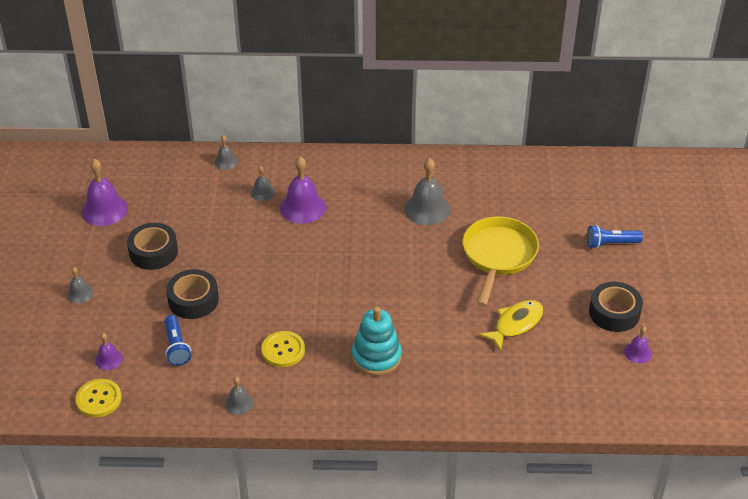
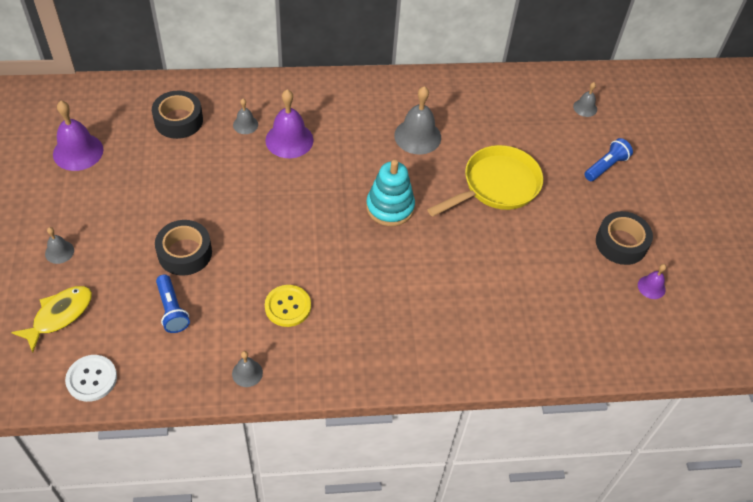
camera: 10 degrees left, 10 degrees up
(98, 399) = (91, 379): yellow button -> white button
(109, 359) = (98, 329): purple bell -> none
(153, 252) = (136, 198): black tape -> black tape (178, 120)
(226, 161) = (203, 91): grey bell -> grey bell (585, 108)
(376, 357) = (387, 308): turquoise stacking toy -> turquoise stacking toy (390, 207)
(498, 256) = (496, 186): yellow pan -> yellow pan turned 45 degrees clockwise
(515, 324) = (525, 262): yellow fish -> yellow fish (59, 315)
(611, 243) = (606, 166): blue flashlight -> blue flashlight turned 150 degrees clockwise

